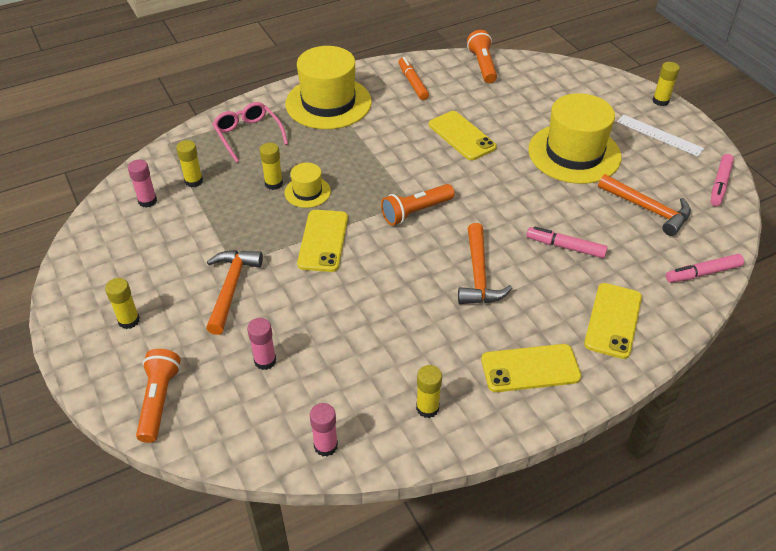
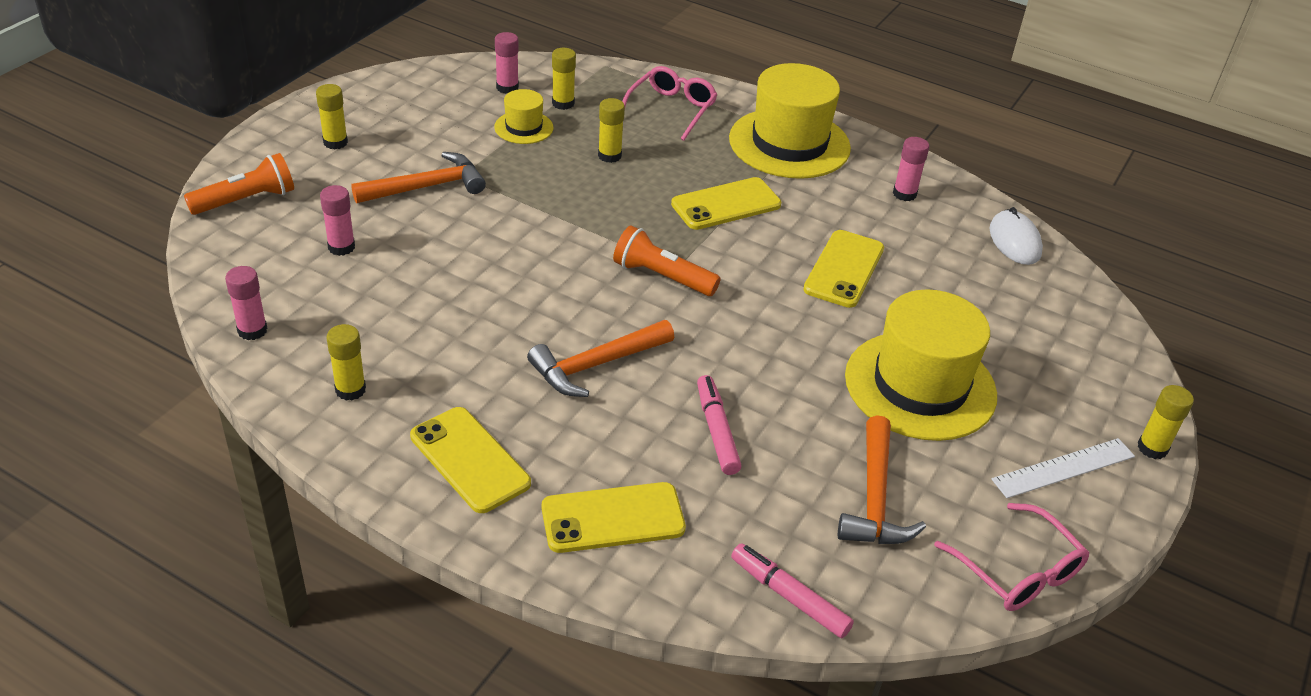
camera: 55 degrees right, 5 degrees down
(307, 192) = (618, 184): yellow hat -> yellow hat (523, 127)
(323, 241) = (549, 223): yellow phone -> yellow phone (726, 204)
(413, 83) = (904, 194): orange marker -> pink glue stick
(482, 65) = (1014, 241): orange flashlight -> white mouse
(659, 135) = (1063, 468): white ruler -> white ruler turned 60 degrees clockwise
(719, 184) = (1018, 571): pink marker -> pink glasses

